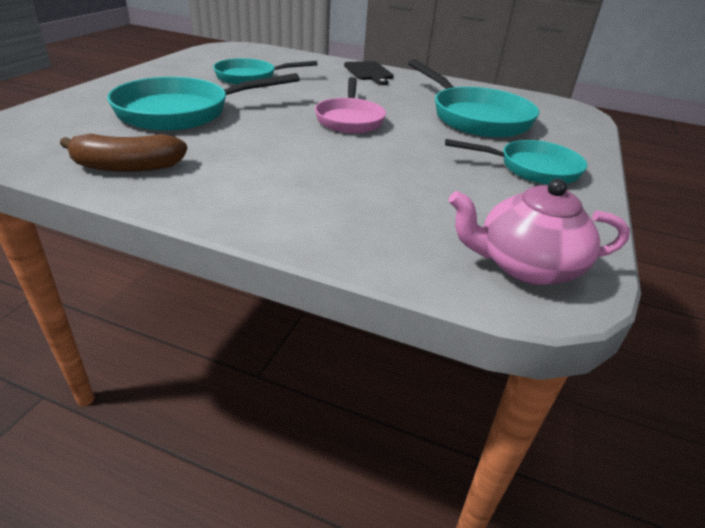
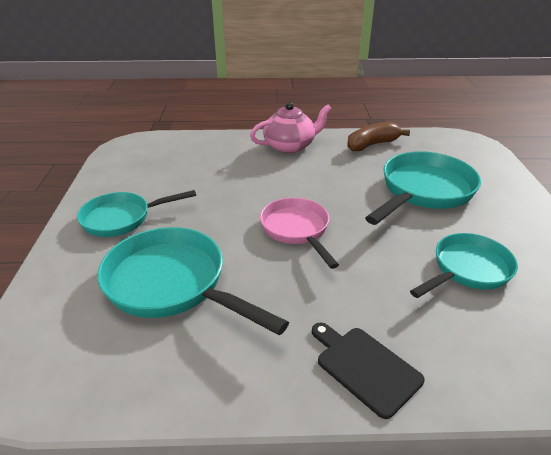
camera: 160 degrees right, 0 degrees up
(525, 266) = (143, 150): pink teapot -> pink teapot (290, 146)

